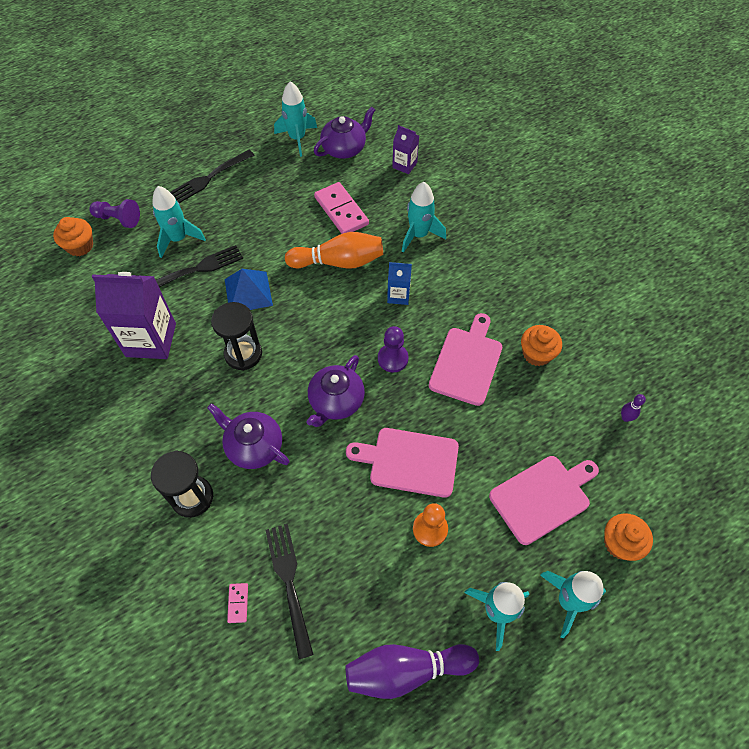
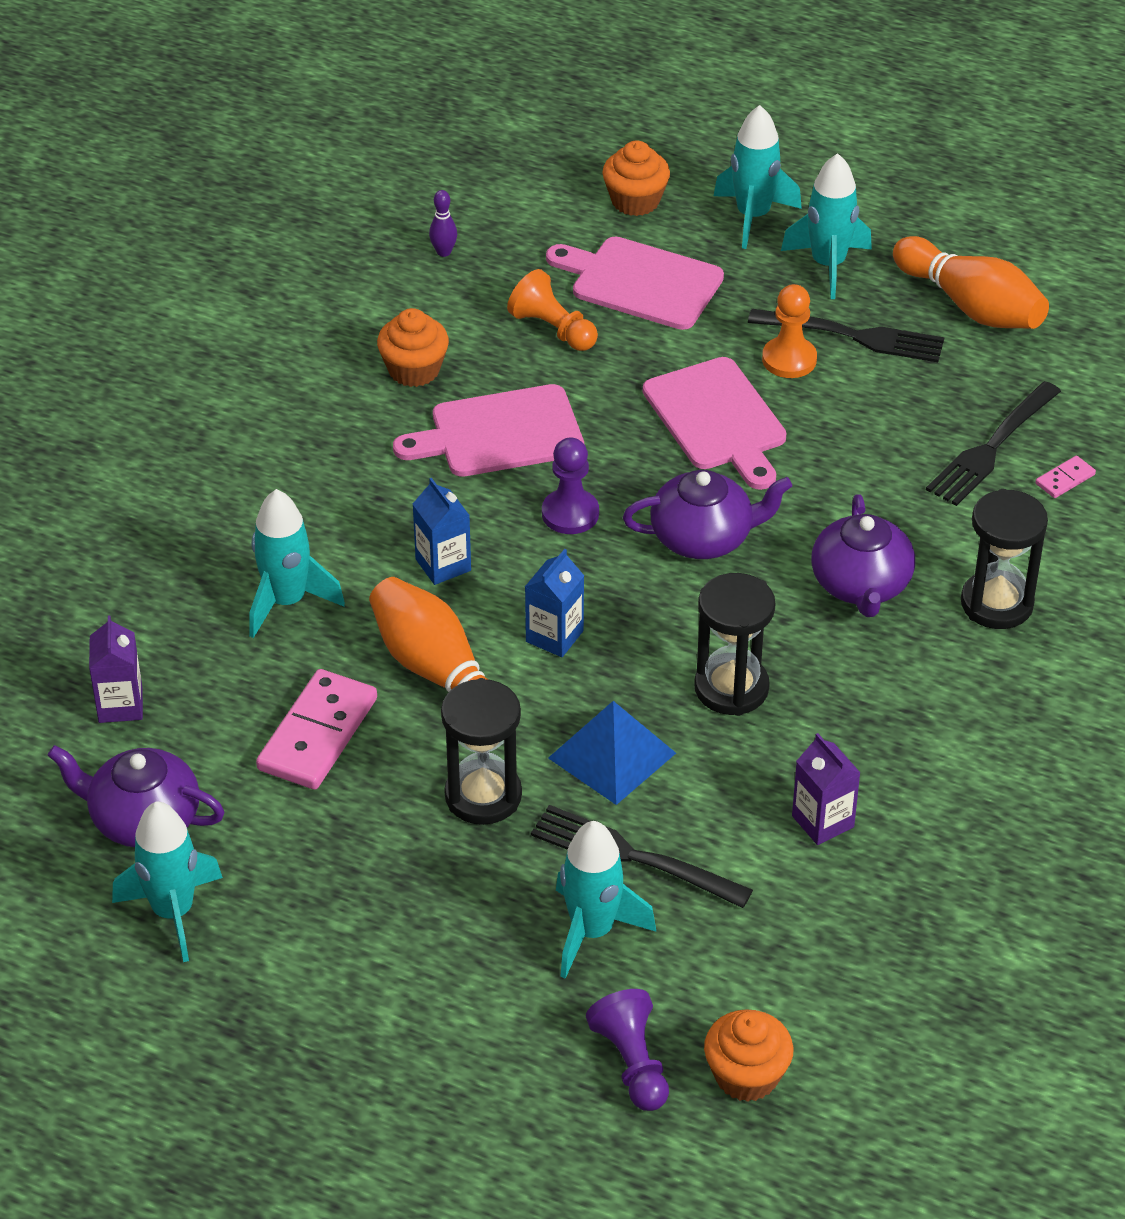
camera: 125 degrees left, 15 degrees down
(151, 340) = (822, 821): purple carton -> purple carton, size x0.51
(209, 178) = (402, 988): black fork -> black fork (854, 336)
(267, 242) = (483, 796): none -> black hourglass
(326, 310) = (554, 636): none -> blue carton
(406, 670) = (971, 306): purple bowling pin -> orange bowling pin
(529, 430) = (553, 329): none -> orange pawn

